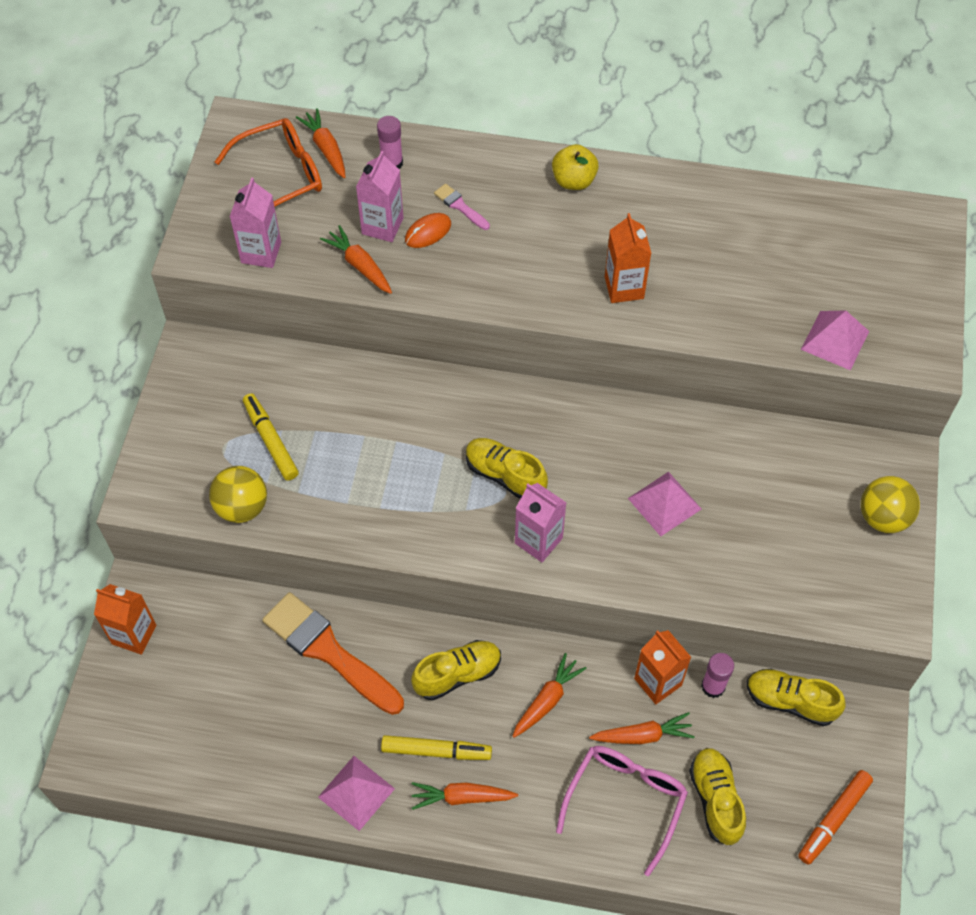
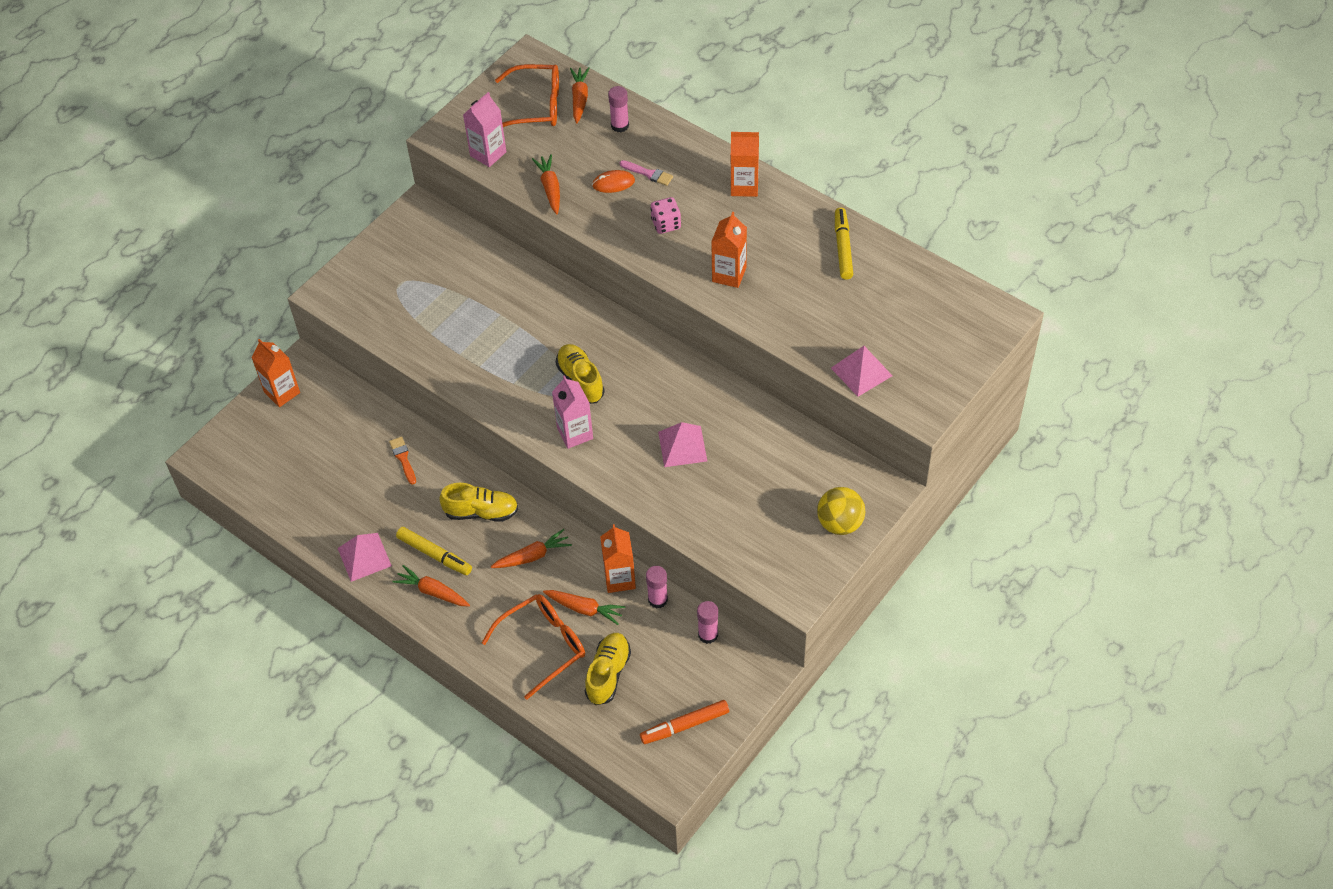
camera: 30 degrees right, 5 degrees down
(242, 507) = (387, 328): yellow ball -> none
(271, 440) = (434, 292): yellow marker -> yellow marker (843, 247)
(328, 651) = (403, 458): orange brush -> orange brush, size x0.43
(382, 226) = (584, 167): pink carton -> none
(460, 206) = (648, 174): pink brush -> pink brush turned 135 degrees clockwise
(517, 257) = (666, 224): none -> pink dice
(573, 181) = (744, 186): yellow apple -> orange carton
(625, 801) = (543, 645): pink glasses -> orange glasses
(790, 701) = (708, 635): yellow shoe -> pink glue stick

